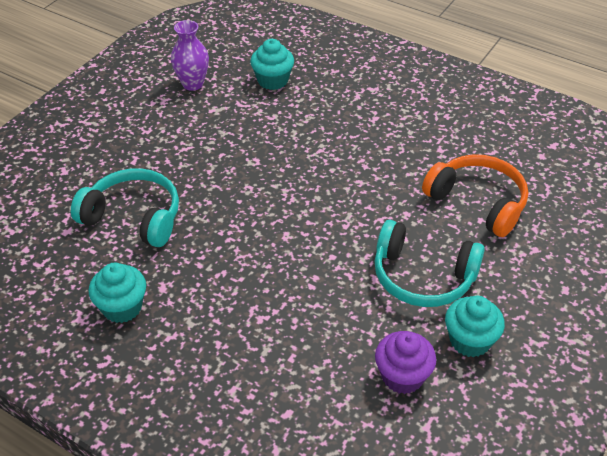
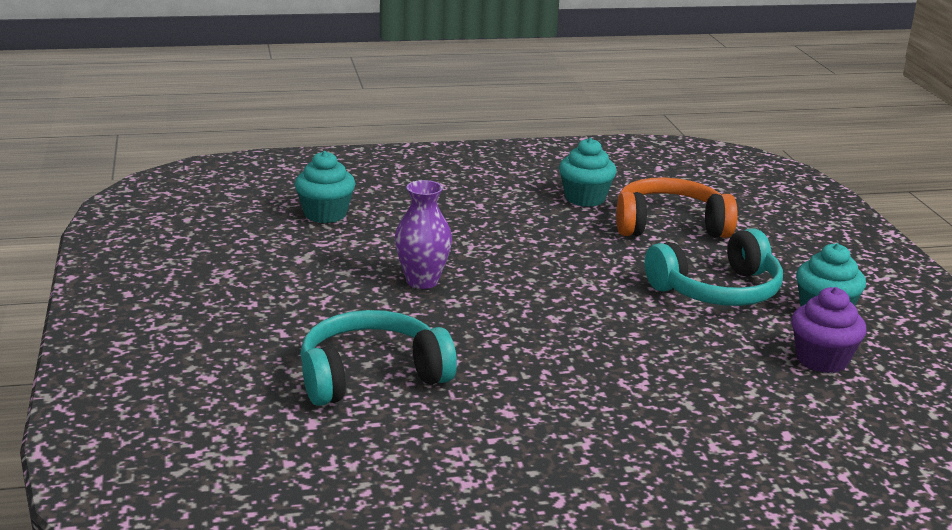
camera: 45 degrees left, 20 degrees down
(122, 307) = (495, 448): turquoise cupcake -> turquoise cupcake (585, 198)
(192, 84) = (237, 248): purple vase -> purple vase (422, 281)

